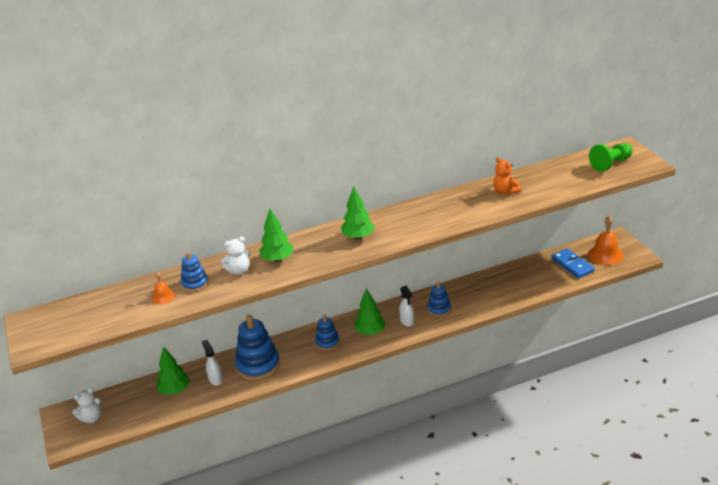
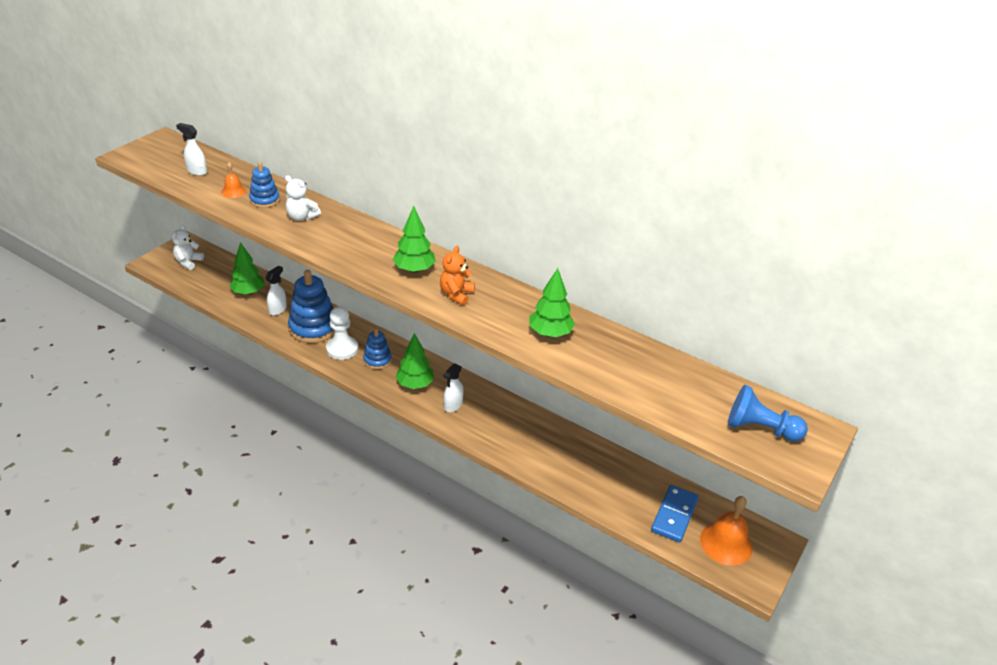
camera: 50 degrees right, 5 degrees up
(91, 418) = (188, 262): white teddy bear -> white teddy bear turned 90 degrees clockwise
(108, 310) = (197, 171): none -> white spray bottle
(278, 259) = (336, 233): green tree -> green tree (550, 333)
(298, 357) = (342, 349): none -> white pawn
(439, 309) = (492, 423): blue stacking toy -> none
(505, 191) = (600, 350): orange teddy bear -> orange teddy bear (456, 294)
(611, 164) = (760, 428): green pawn -> blue pawn

